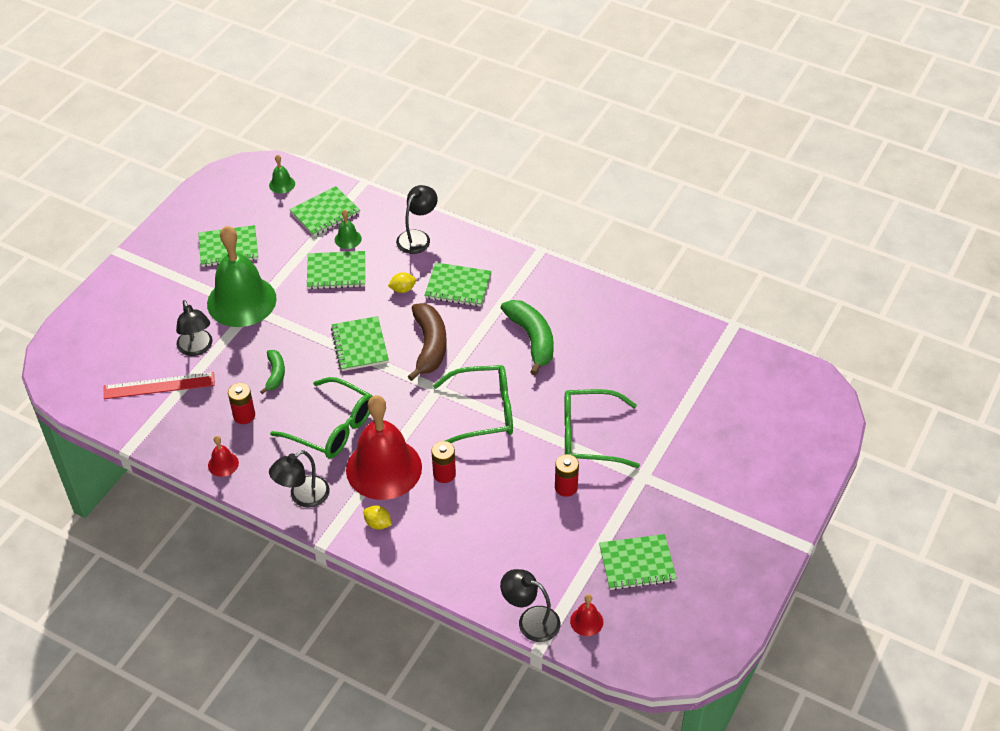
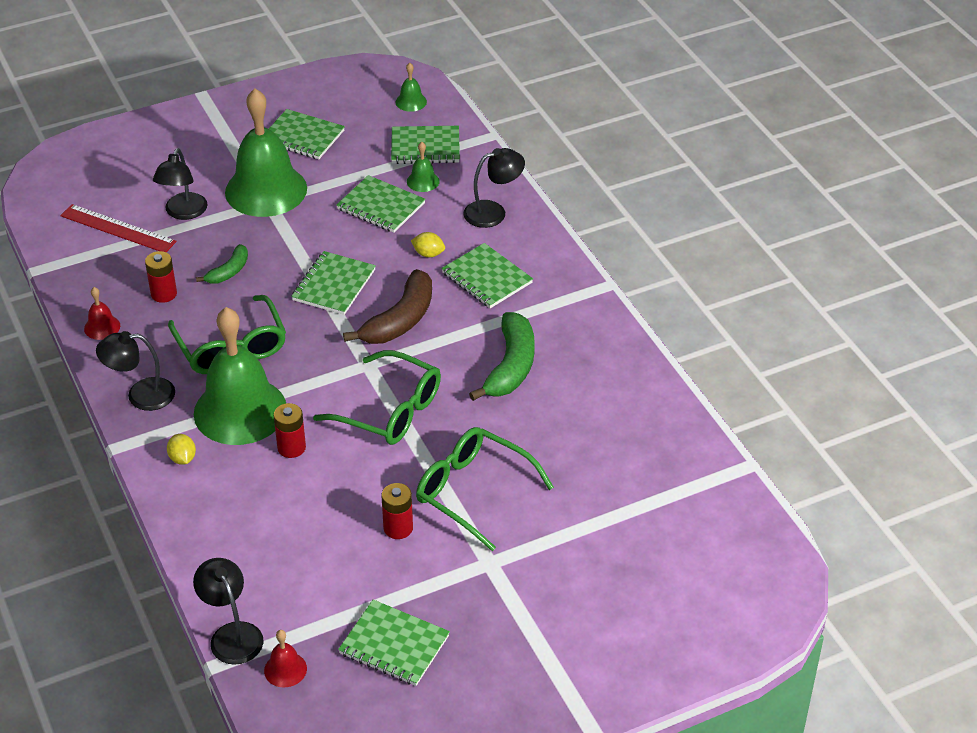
camera: 35 degrees right, 5 degrees down
(384, 468) = (240, 410): red bell -> green bell

